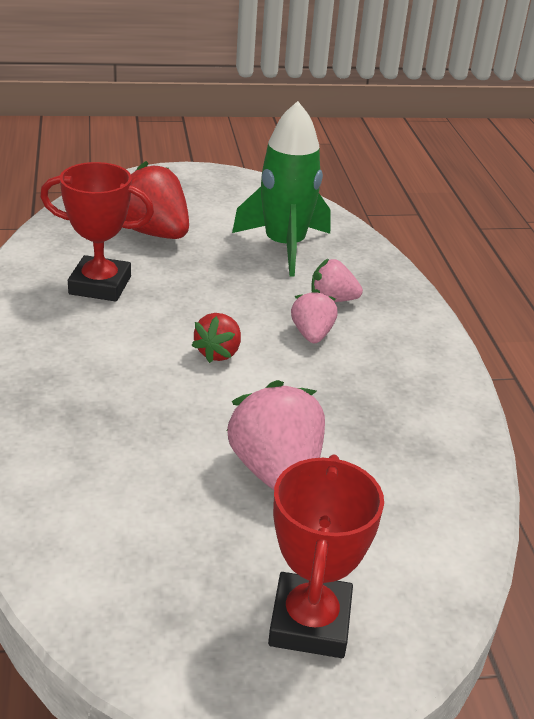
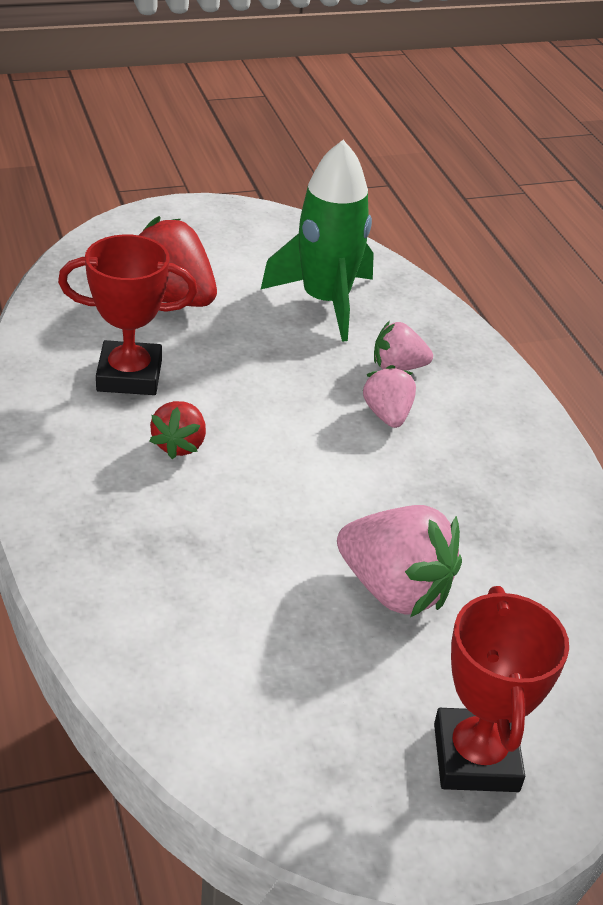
camera: 10 degrees left, 5 degrees up
(218, 353) = (291, 450): red strawberry -> red strawberry (179, 445)
(276, 472) = (394, 589): pink strawberry -> pink strawberry turned 150 degrees clockwise

